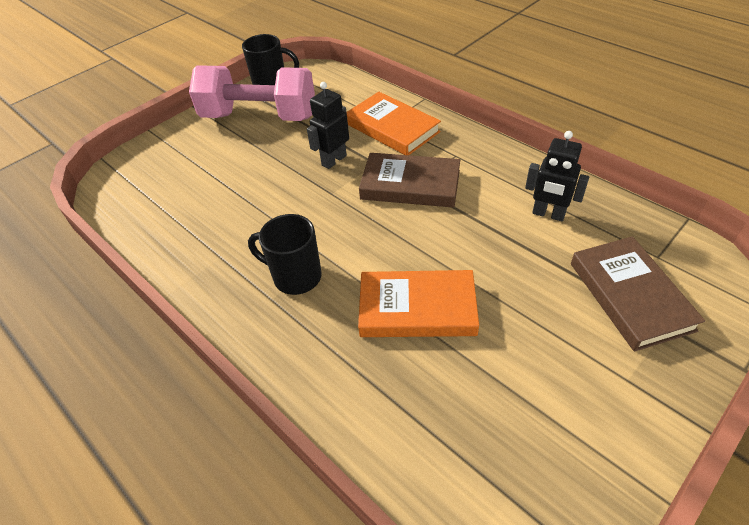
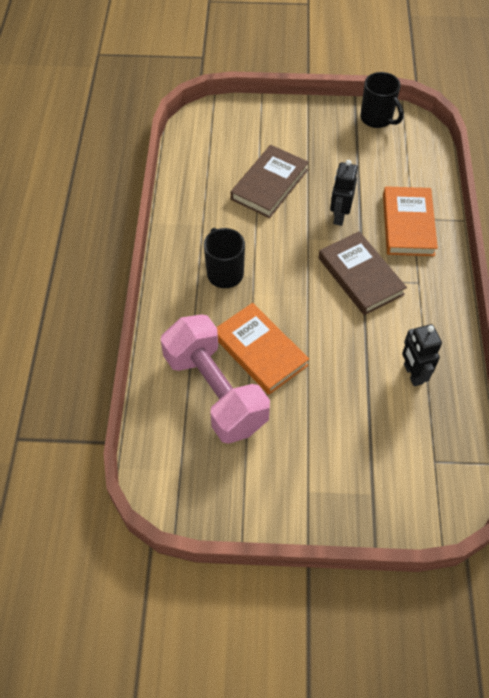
camera: 45 degrees right, 10 degrees up
(259, 116) = (337, 140): pink dumbbell -> pink dumbbell (215, 392)
(333, 160) = (339, 216): black robot -> black robot turned 75 degrees counterclockwise
(630, 296) = (379, 461): brown book -> brown book (269, 184)

